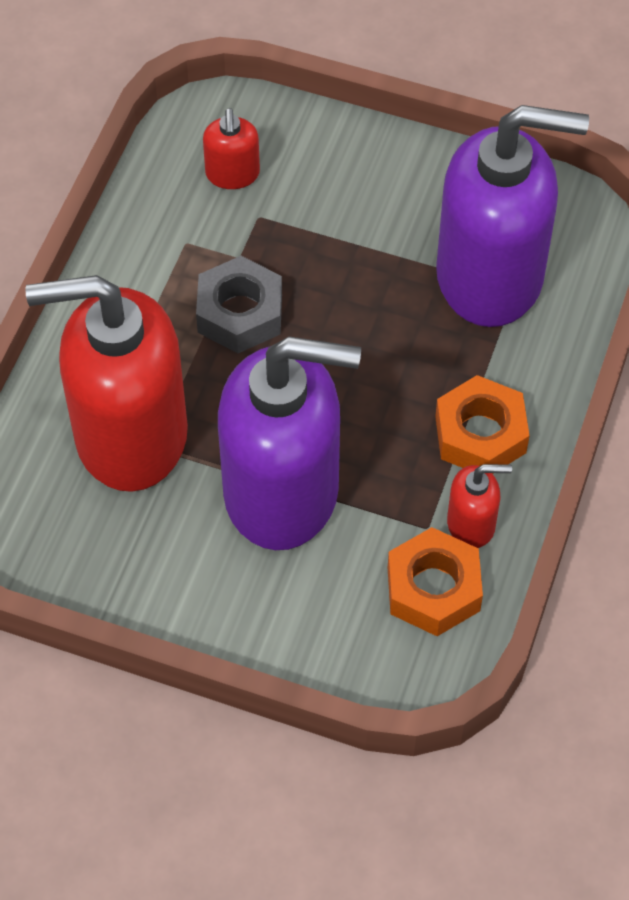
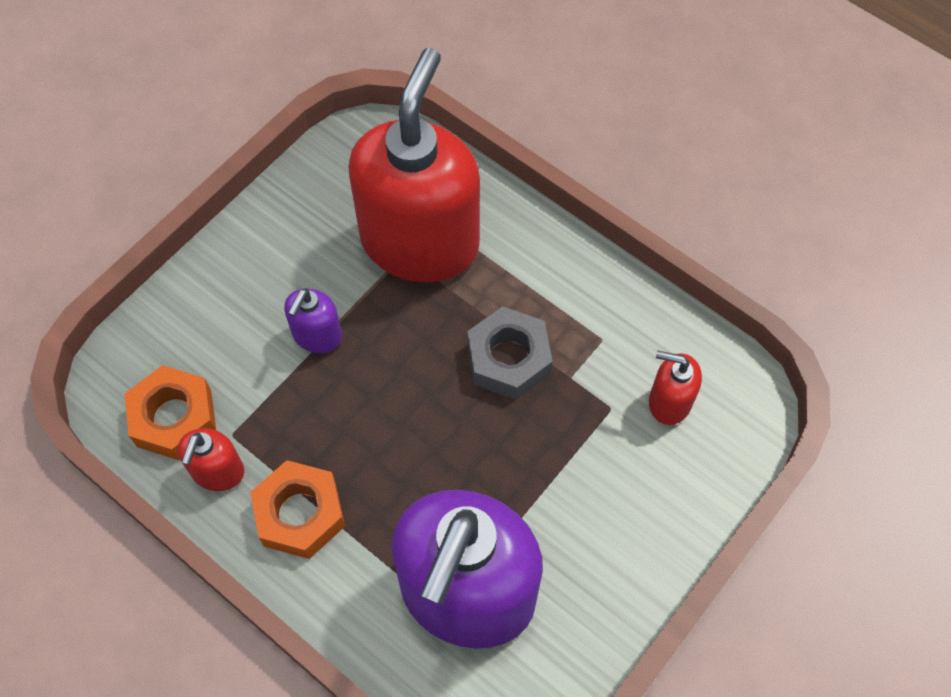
camera: 110 degrees right, 5 degrees up
(283, 492) = (317, 335): purple soap dispenser -> purple soap dispenser, size x0.42

